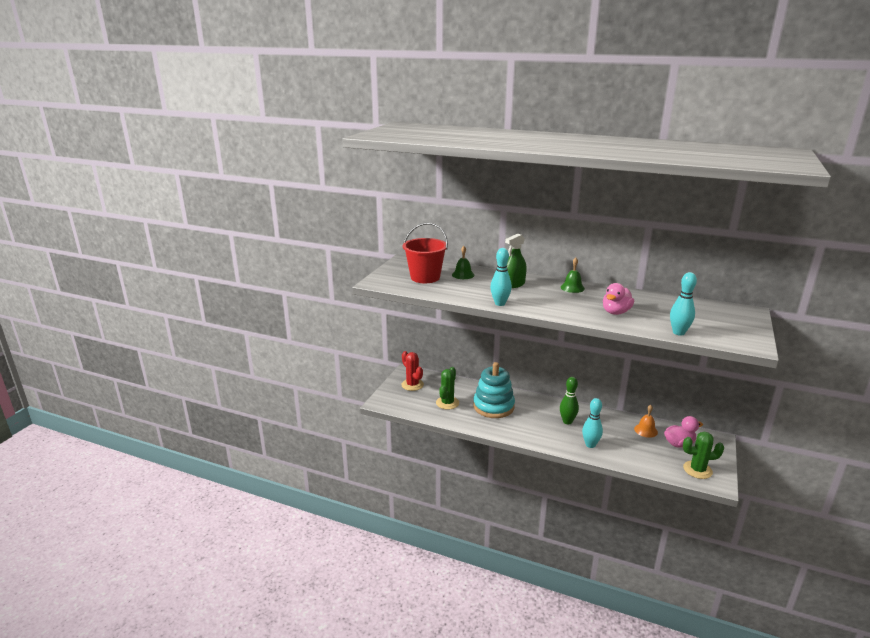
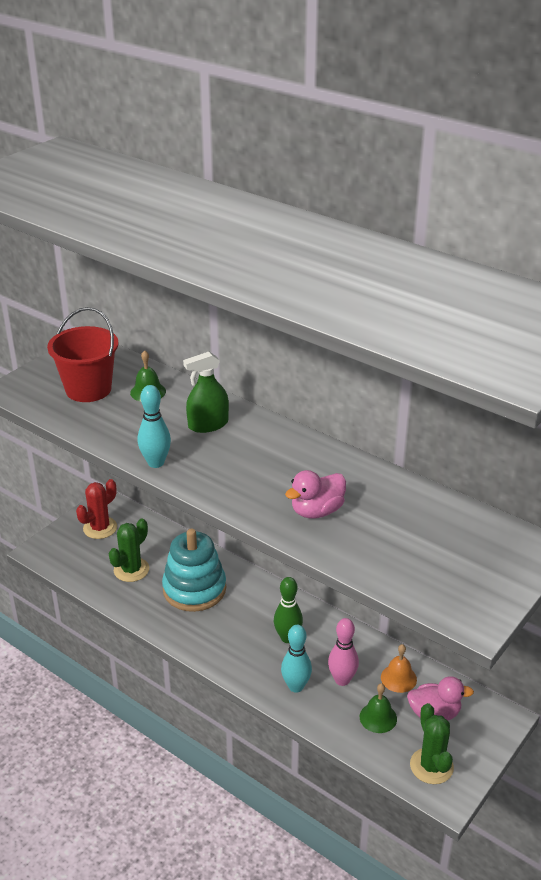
camera: 15 degrees right, 10 degrees up
(412, 385) = (100, 528): red cactus -> red cactus turned 60 degrees clockwise
(572, 288) = (292, 446): green bell -> green bell (378, 717)
(614, 437) = (342, 680): none -> pink bowling pin
(678, 332) = (379, 572): turquoise bowling pin -> none
(697, 470) = (431, 766): green cactus -> green cactus turned 60 degrees clockwise

